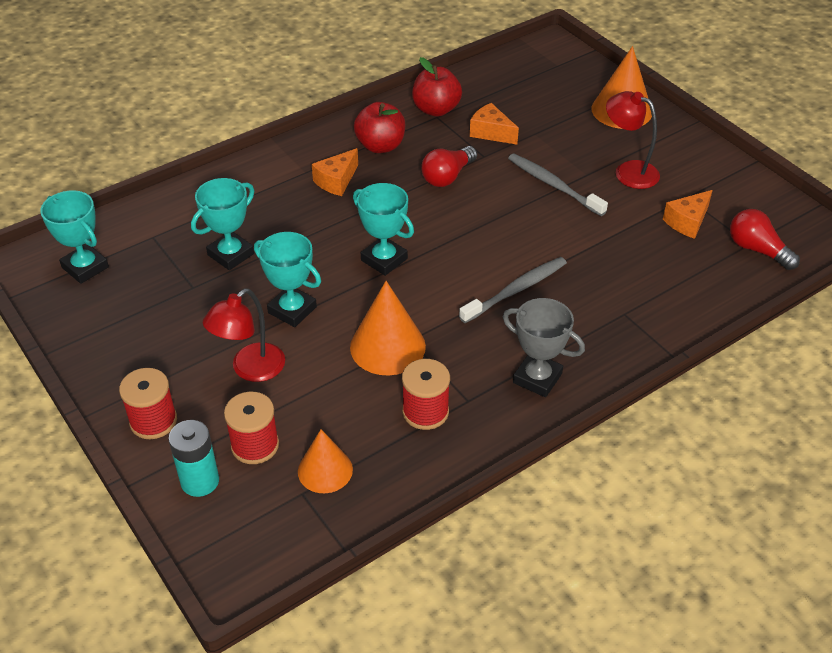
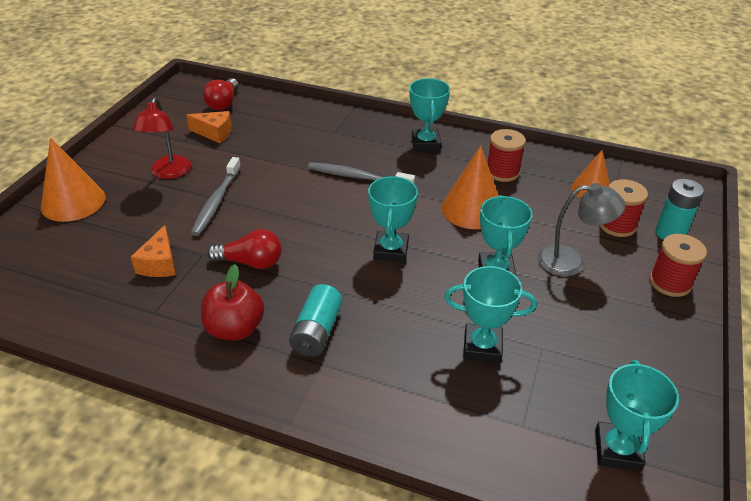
camera: 125 degrees left, 5 degrees down
(250, 369) = (571, 261): red lamp -> grey lamp
(336, 181) = (317, 331): orange cheese -> turquoise battery
(436, 109) = (140, 318): red apple -> none
(537, 378) = (426, 143): grey trophy -> turquoise trophy

